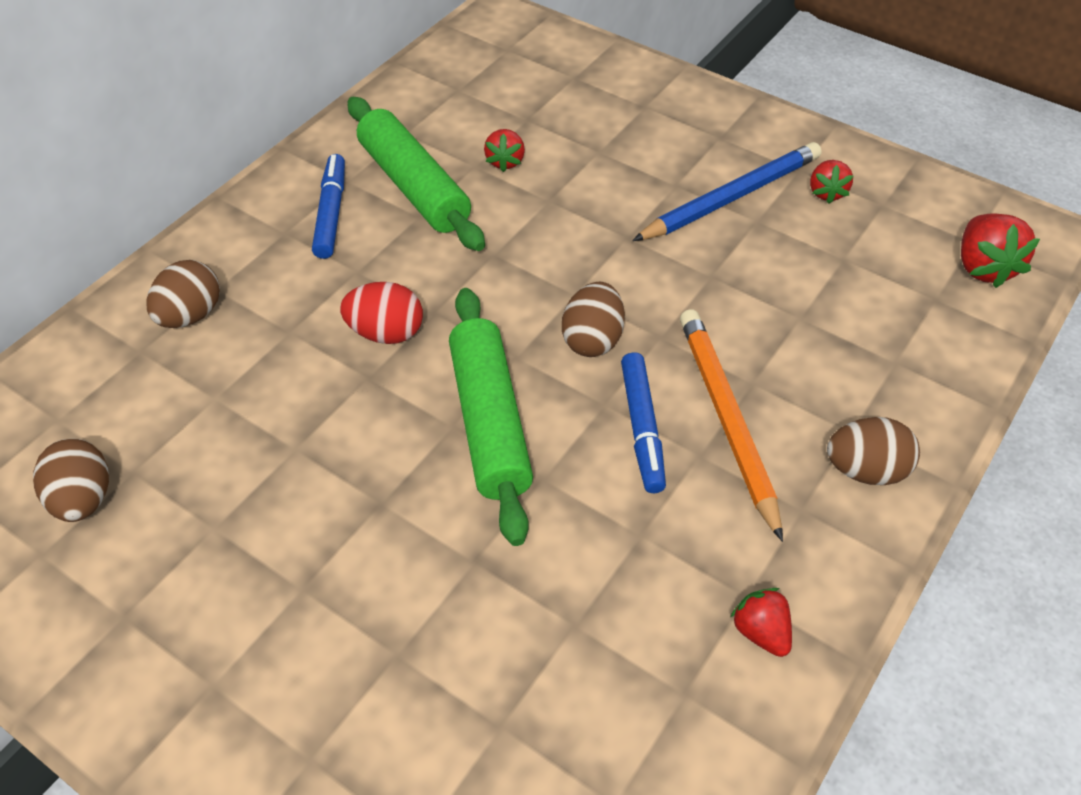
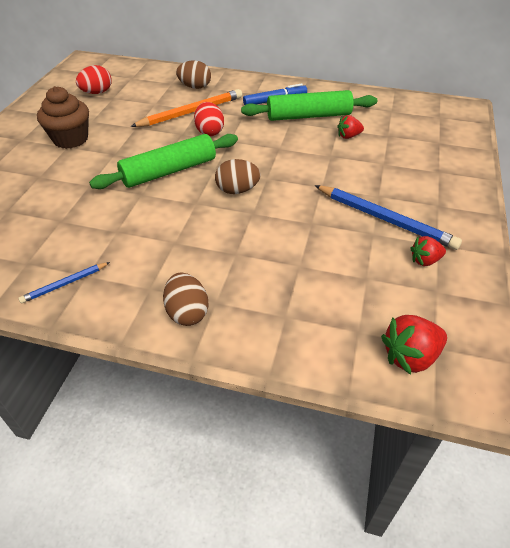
camera: 70 degrees right, 5 degrees down
(83, 499) = (97, 92): brown egg -> red egg
(273, 577) = (70, 139): none -> brown cupcake
(413, 186) = (308, 116): green rolling pin -> green rolling pin turned 45 degrees clockwise
(642, 428) = (184, 218): blue marker -> none
(726, 419) = (203, 248): orange pencil -> orange pencil (191, 112)
(761, 632) = (65, 284): red strawberry -> blue pencil

